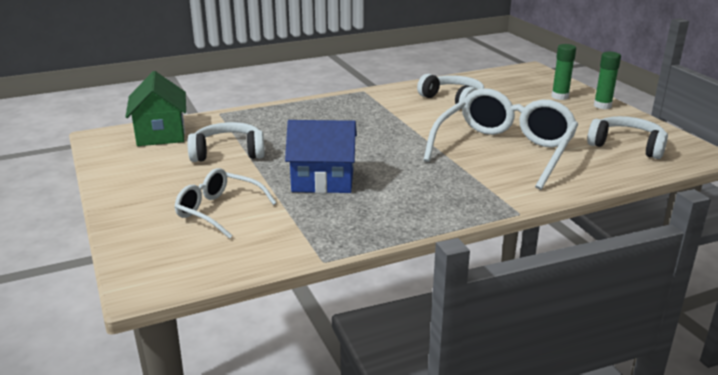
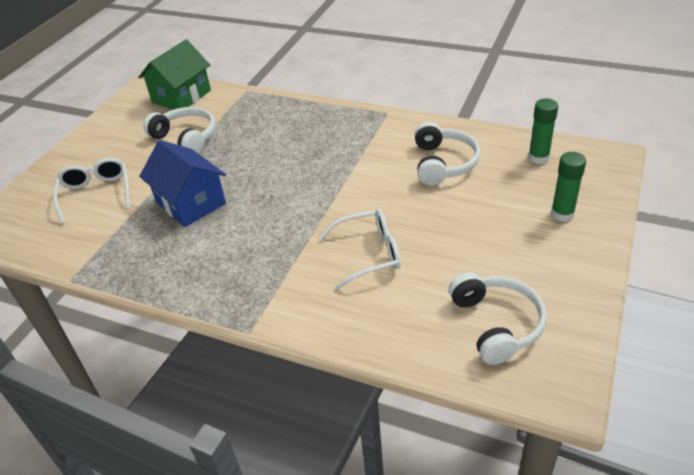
camera: 50 degrees right, 15 degrees up
(504, 150) = (370, 254): white glasses -> white glasses, size x0.55
(602, 106) = (586, 253): green glue stick -> green glue stick (538, 158)

